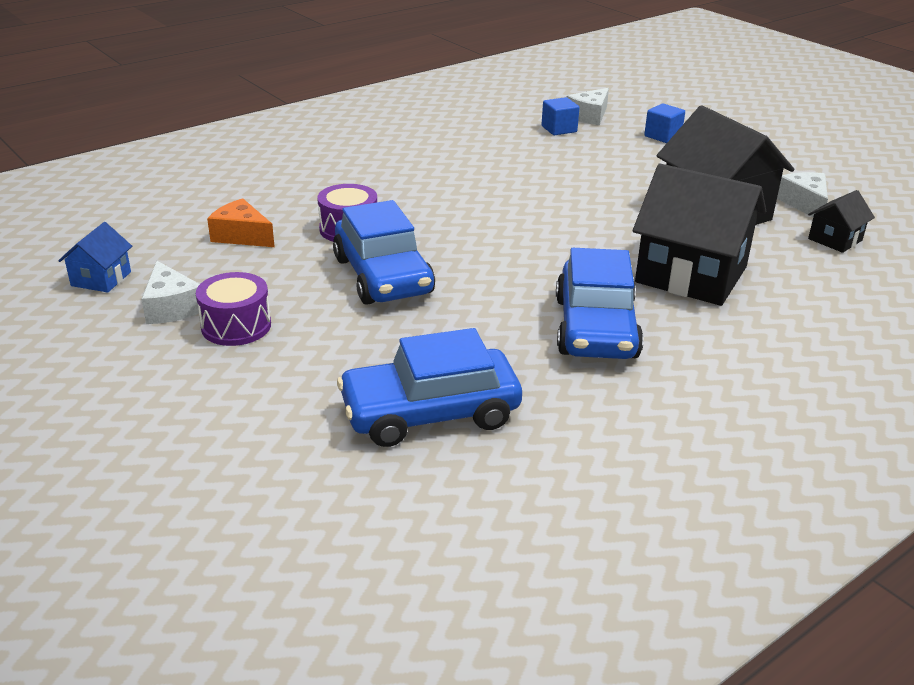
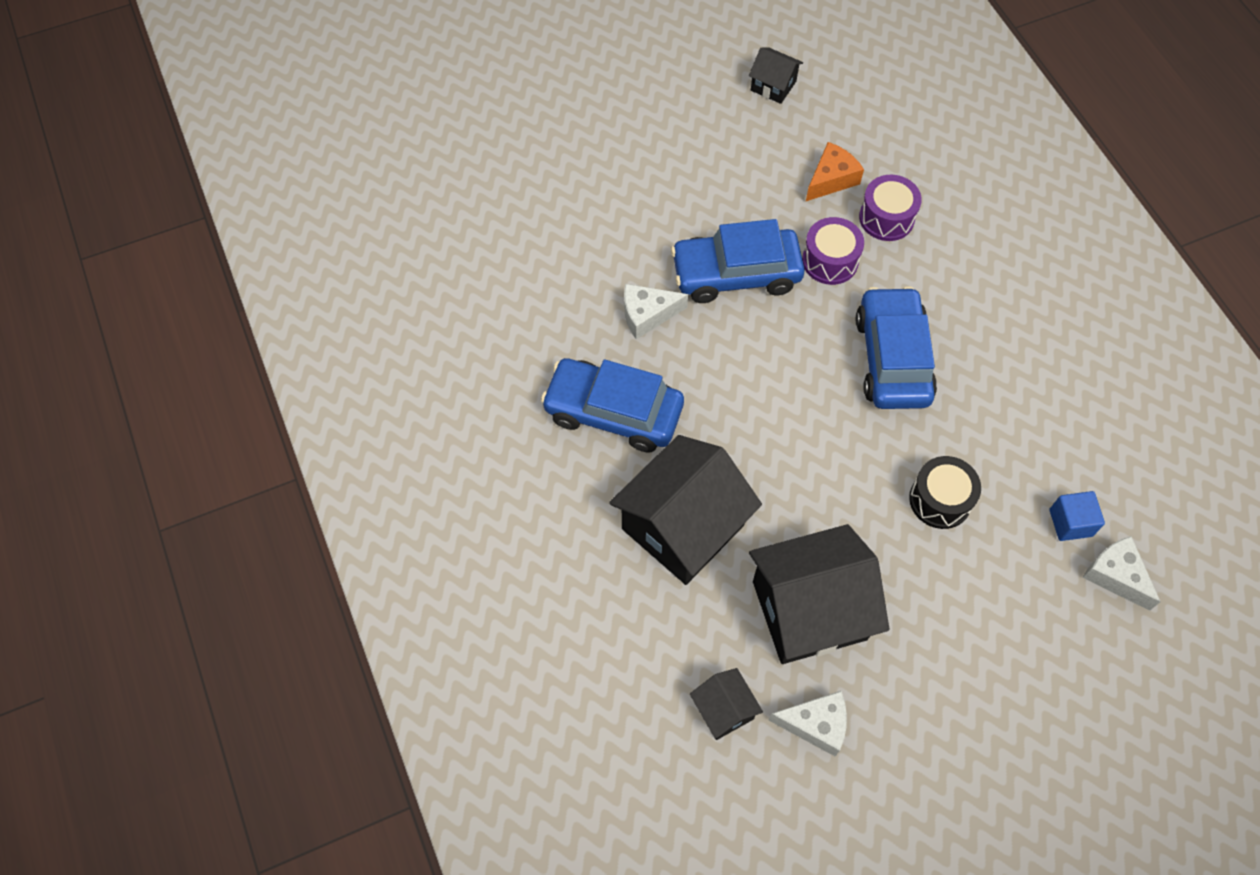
camera: 105 degrees right, 30 degrees up
(101, 279) = (773, 86): blue house -> black house
(171, 307) = (718, 128): white cheese -> white cheese (647, 315)
(236, 326) = (680, 167): purple drum -> purple drum (886, 218)
(430, 413) = (535, 271): blue car -> blue car (892, 358)
(574, 171) = (940, 500): none -> black drum
(662, 136) = (1038, 644): blue cube -> none

